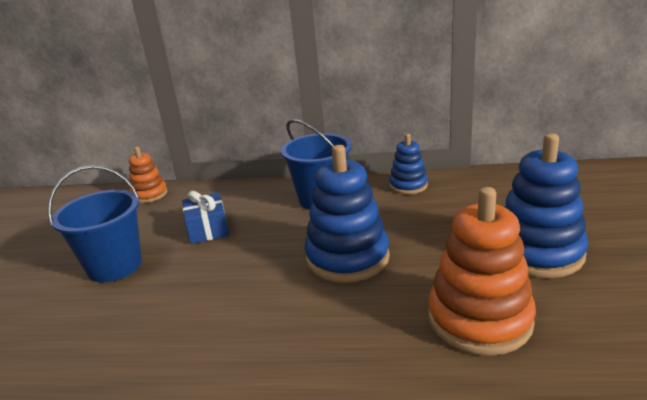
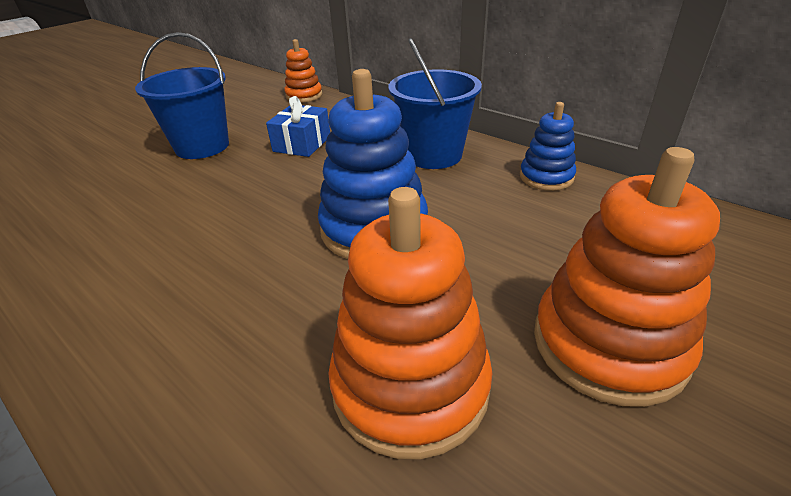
camera: 35 degrees right, 10 degrees up
(537, 252) = (608, 344): blue stacking toy -> orange stacking toy

